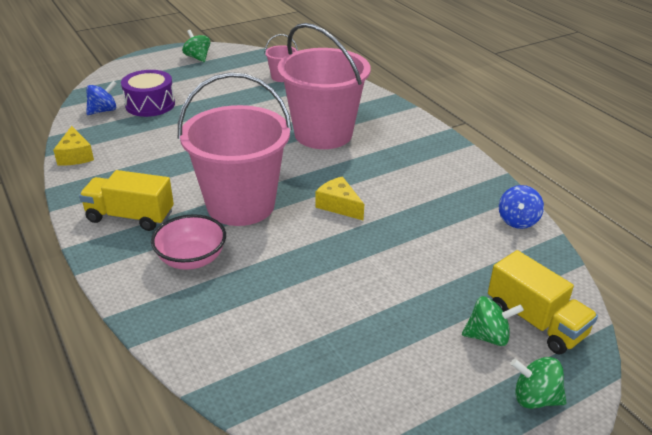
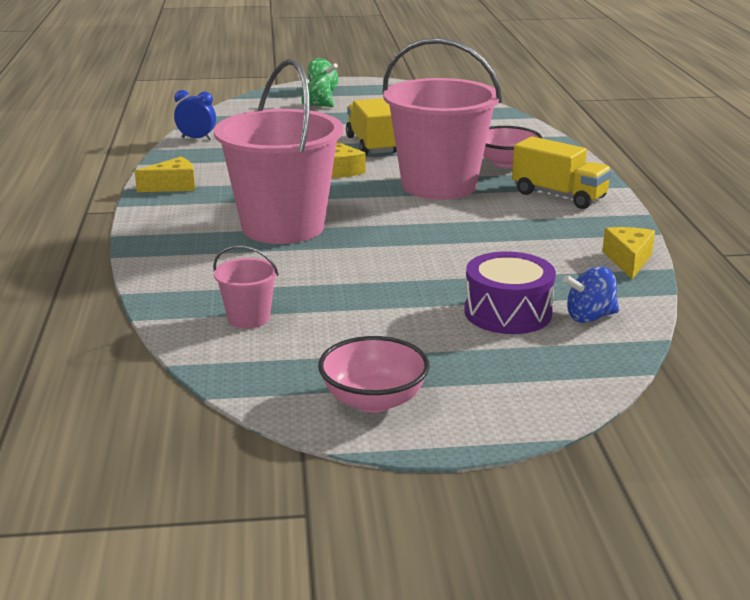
camera: 155 degrees left, 10 degrees down
(197, 57) = (373, 400): green spinning top -> pink bowl
(444, 154) = (173, 186): none -> yellow cheese
(517, 221) = (196, 138): blue spinning top -> blue clock
(535, 321) = (276, 105): yellow truck -> yellow truck (371, 145)

